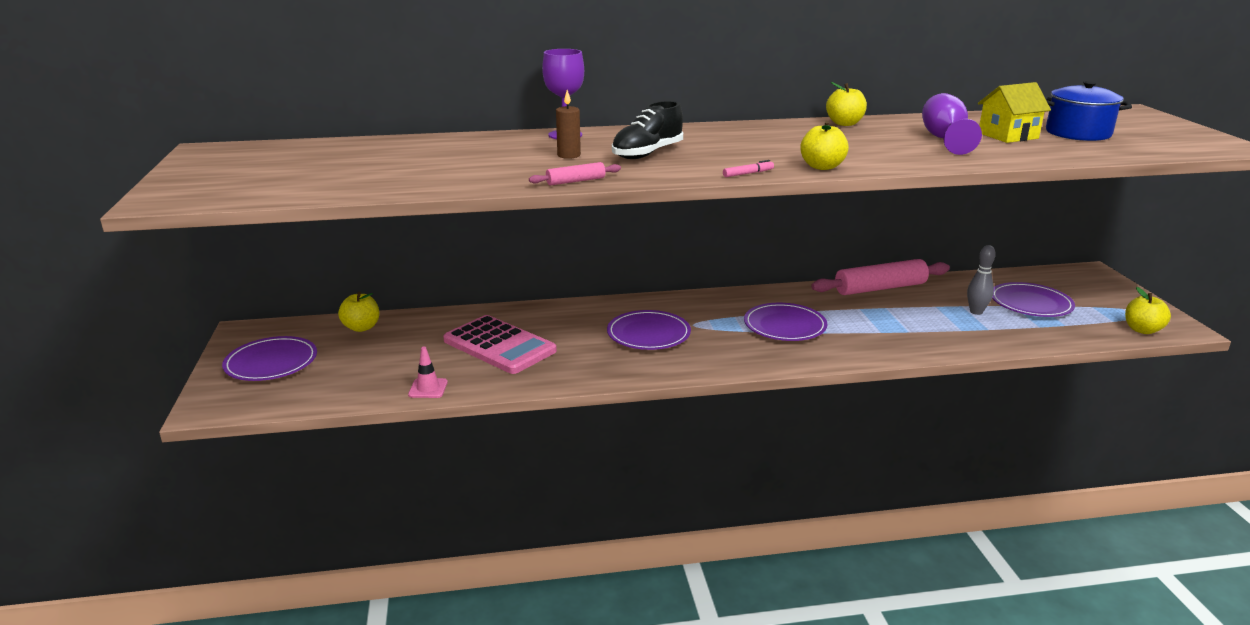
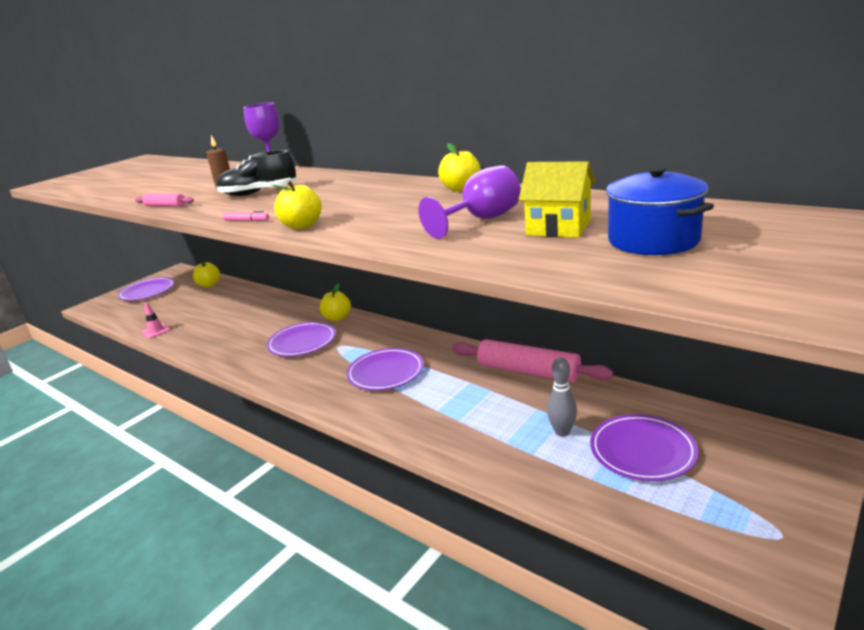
camera: 50 degrees right, 0 degrees up
(499, 346) = (229, 318): pink calculator -> none
(1142, 330) = (713, 550): yellow apple -> yellow apple (337, 318)

